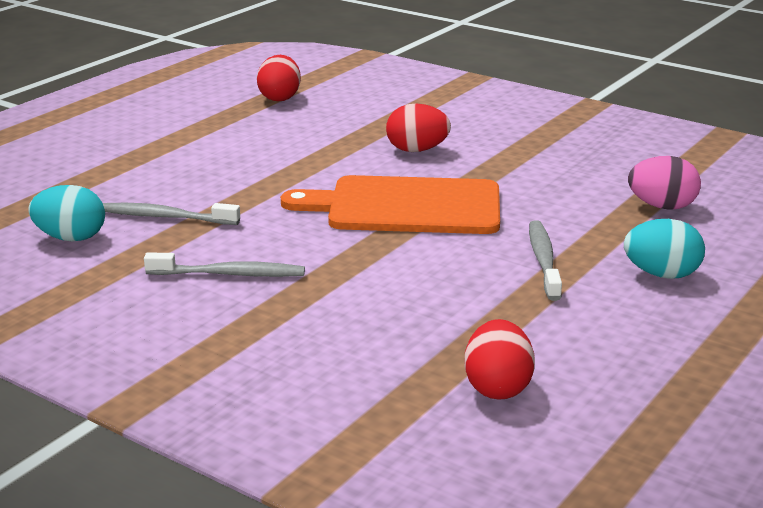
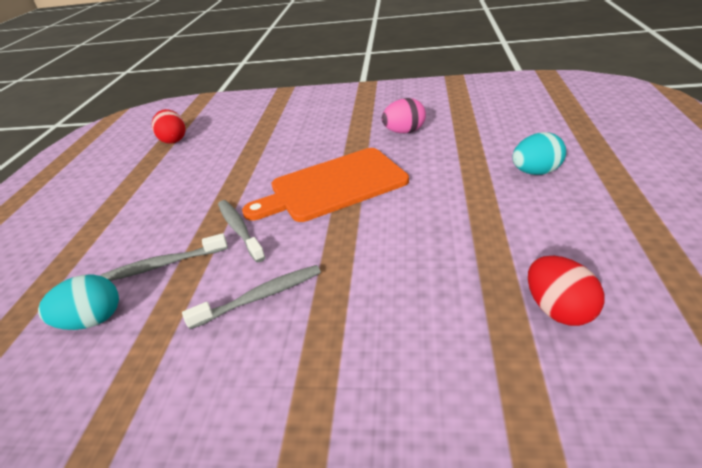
camera: 25 degrees left, 10 degrees up
(417, 150) = (298, 144): red egg -> none
(543, 260) = (460, 191): grey toothbrush -> grey toothbrush (239, 230)
(662, 206) = (478, 129): pink egg -> pink egg (404, 132)

